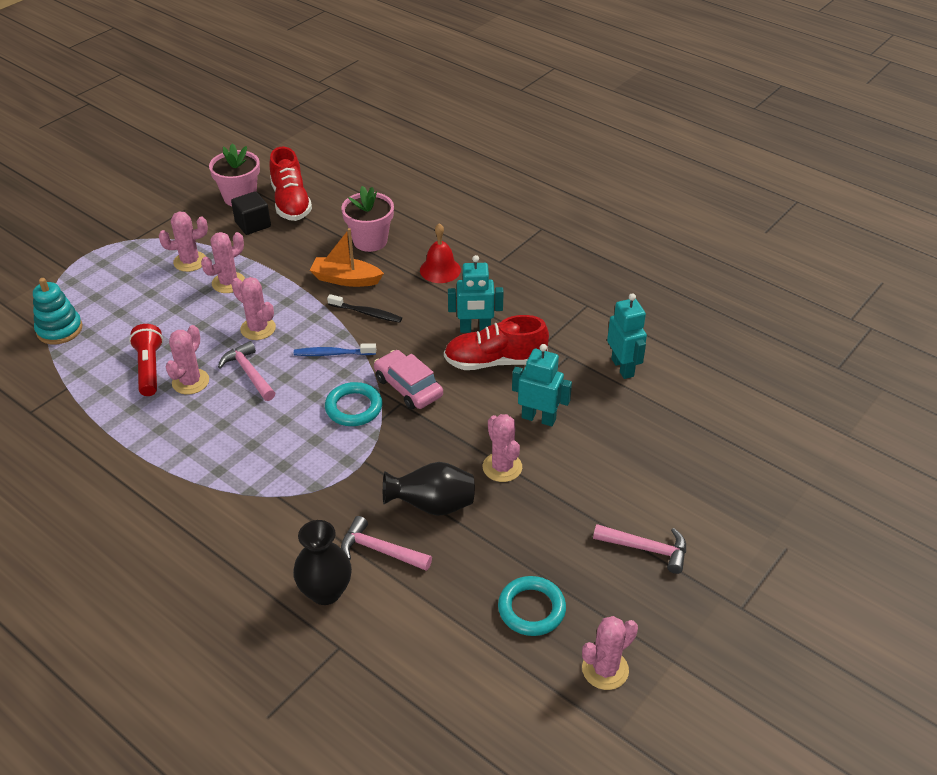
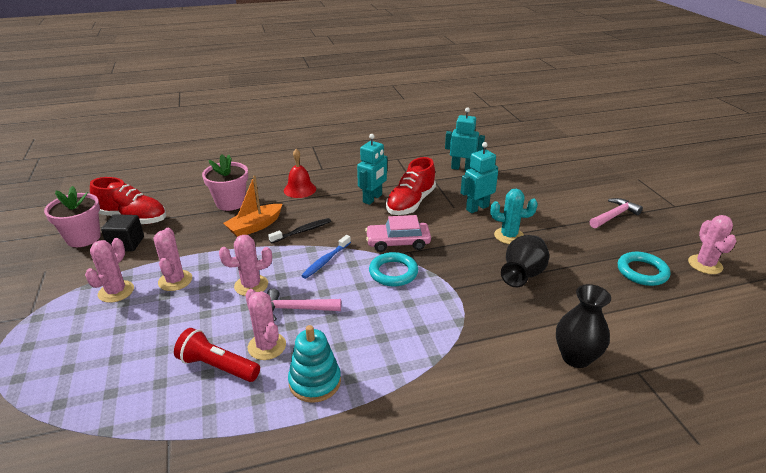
camera: 55 degrees left, 10 degrees down
(59, 330) = (75, 414): turquoise stacking toy -> turquoise stacking toy (315, 382)
(380, 550) = (549, 314): pink hammer -> none
(502, 467) = (509, 236): pink cactus -> turquoise cactus

